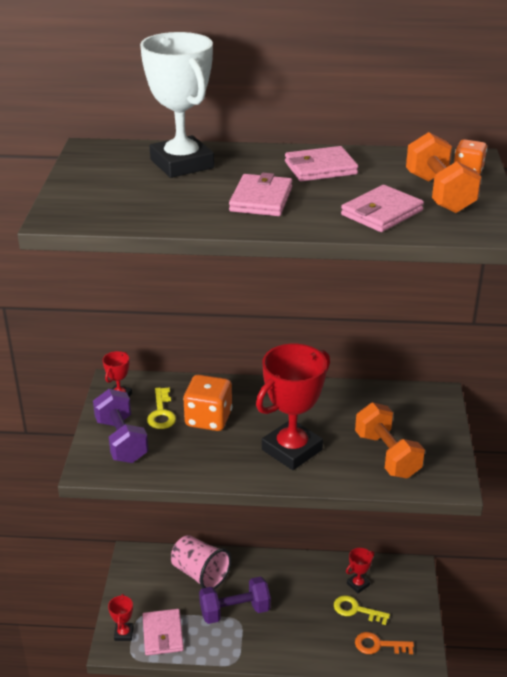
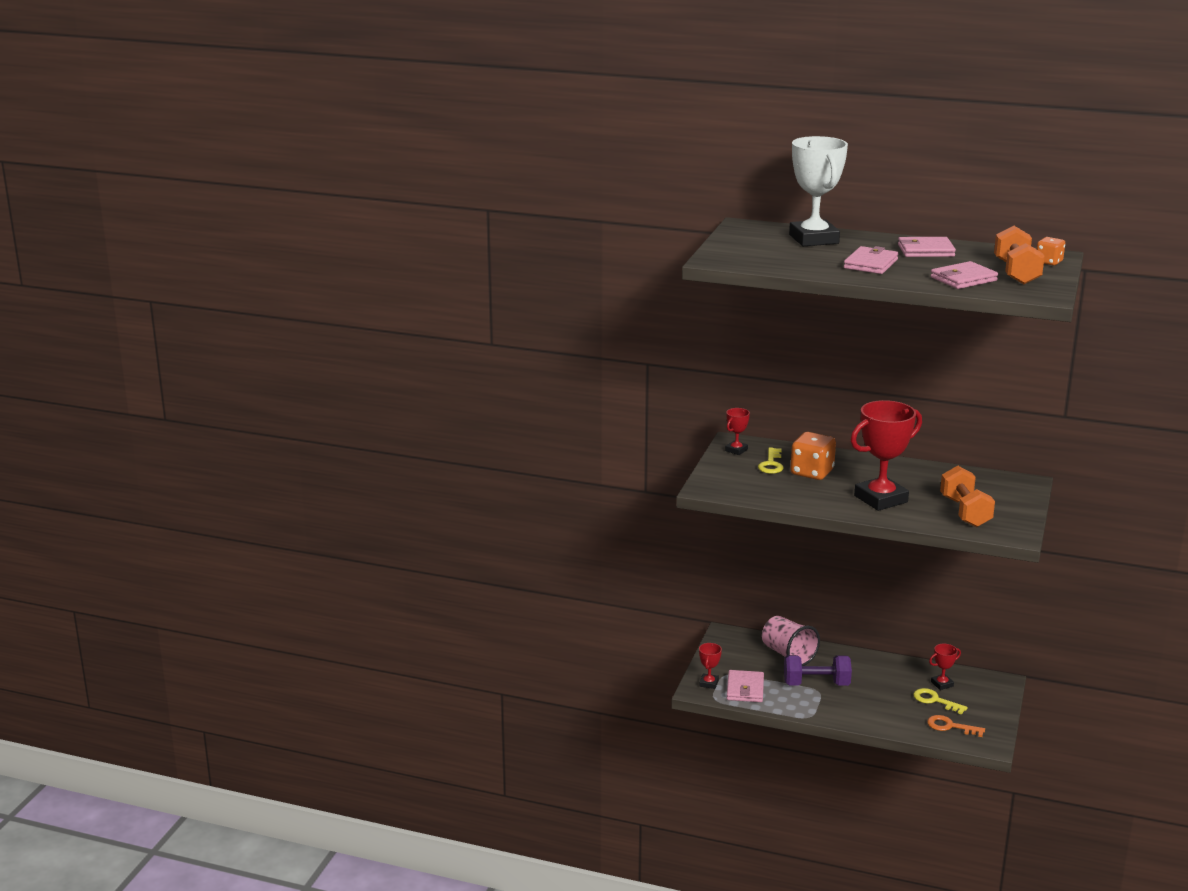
camera: 15 degrees right, 10 degrees down
(121, 440) = (733, 476): purple dumbbell -> none

